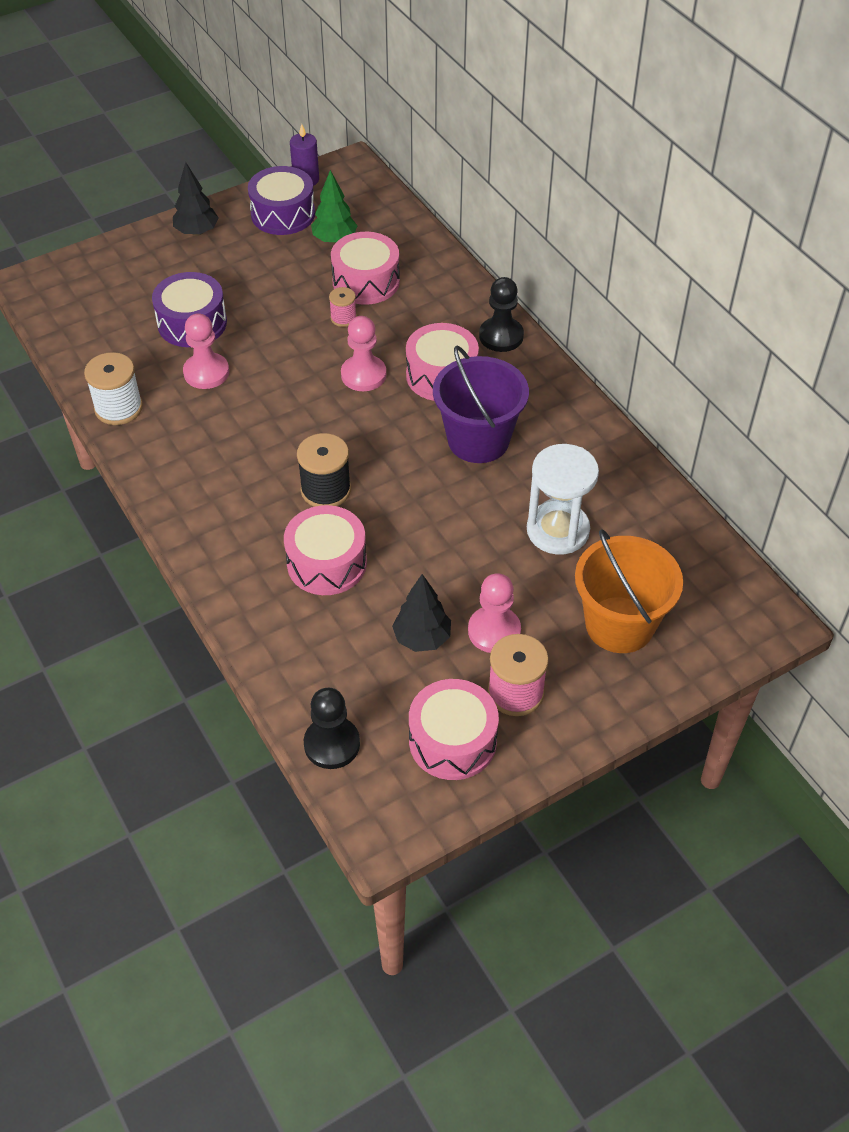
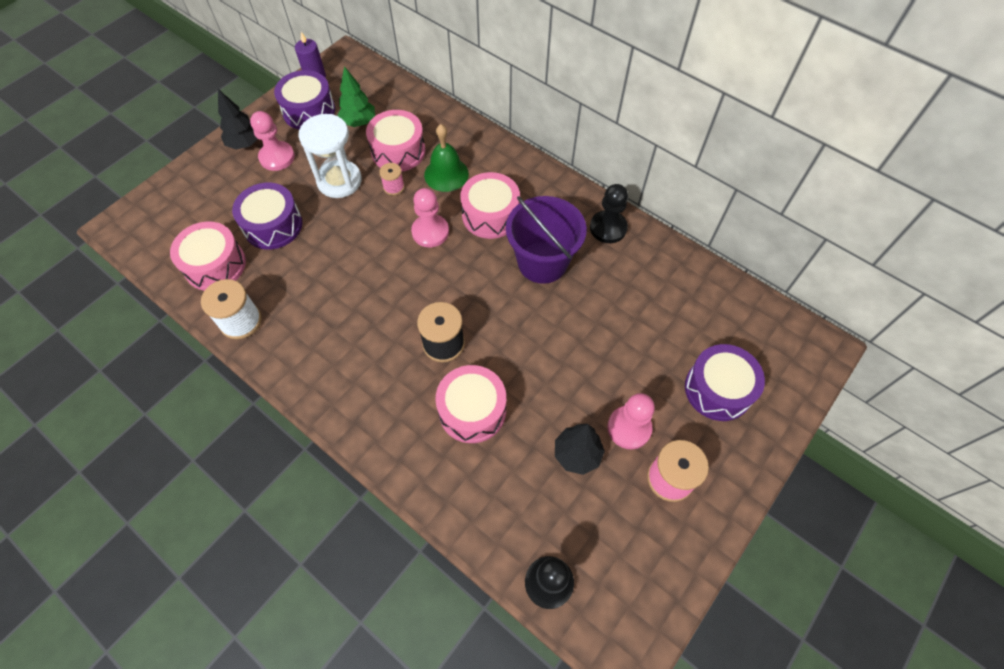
camera: 20 degrees left, 10 degrees up
(206, 372) = (302, 266): pink pawn -> pink pawn (277, 157)
(410, 320) = (446, 174): none -> green bell
(452, 741) = (642, 542): pink drum -> pink drum (215, 265)
(501, 336) = (520, 169): black pawn -> black pawn (608, 228)
(558, 530) = (636, 322): white hourglass -> white hourglass (339, 181)
(619, 625) = (718, 389): orange bucket -> purple drum

